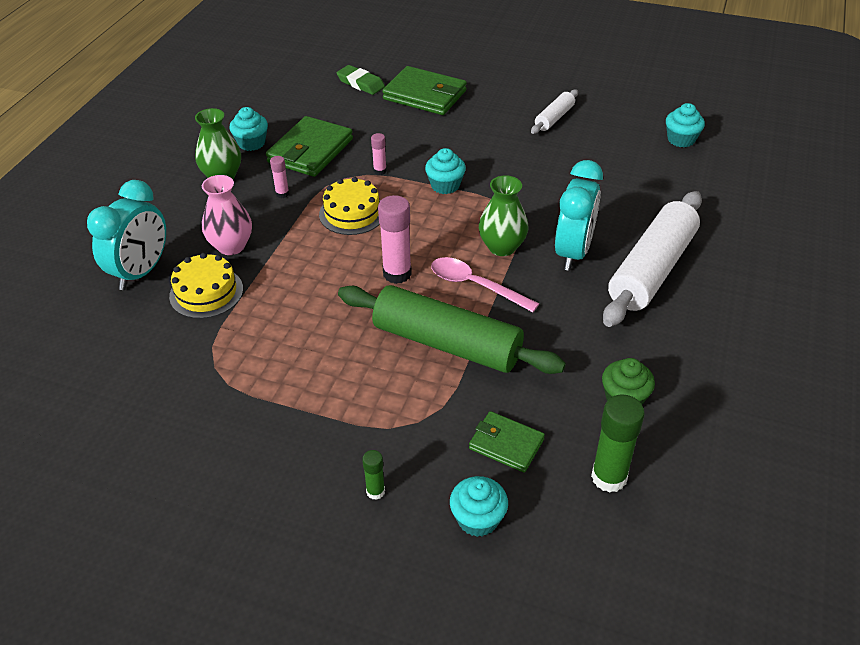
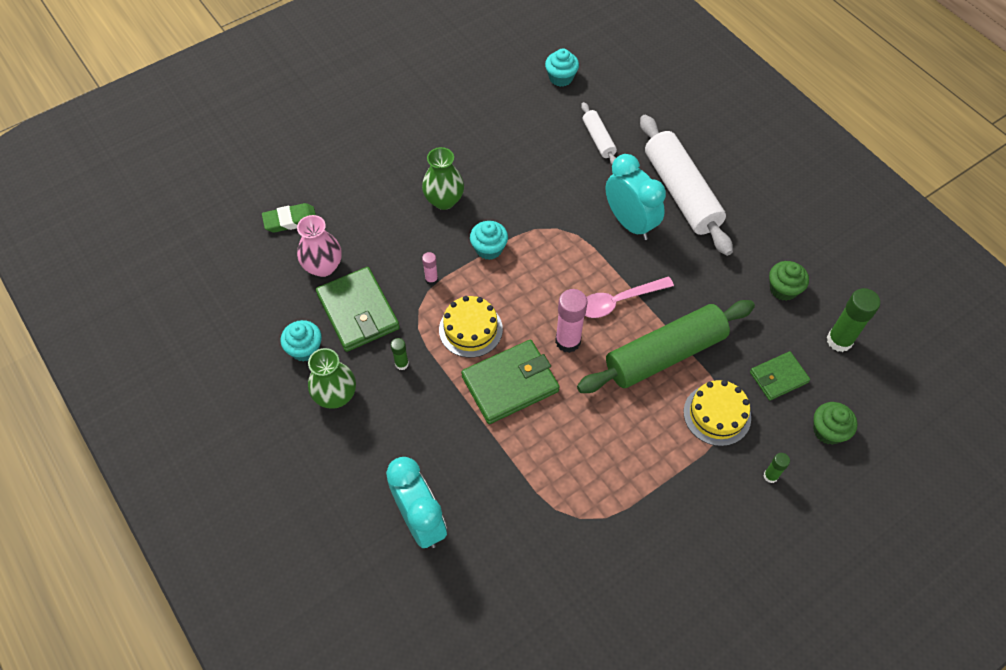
camera: 55 degrees left, 15 degrees up
(206, 292) = (487, 483): yellow cake -> yellow cake (717, 414)
(231, 246) = (441, 436): pink vase -> pink vase (323, 266)
(282, 194) = (401, 364): pink glue stick -> green glue stick
(425, 95) = (354, 188): green wallet -> green wallet (510, 384)
(478, 519) = (828, 431): turquoise cupcake -> green cupcake
(502, 247) = (590, 259): green vase -> green vase (444, 200)
(554, 118) = (466, 129): white rolling pin -> white rolling pin (598, 139)

